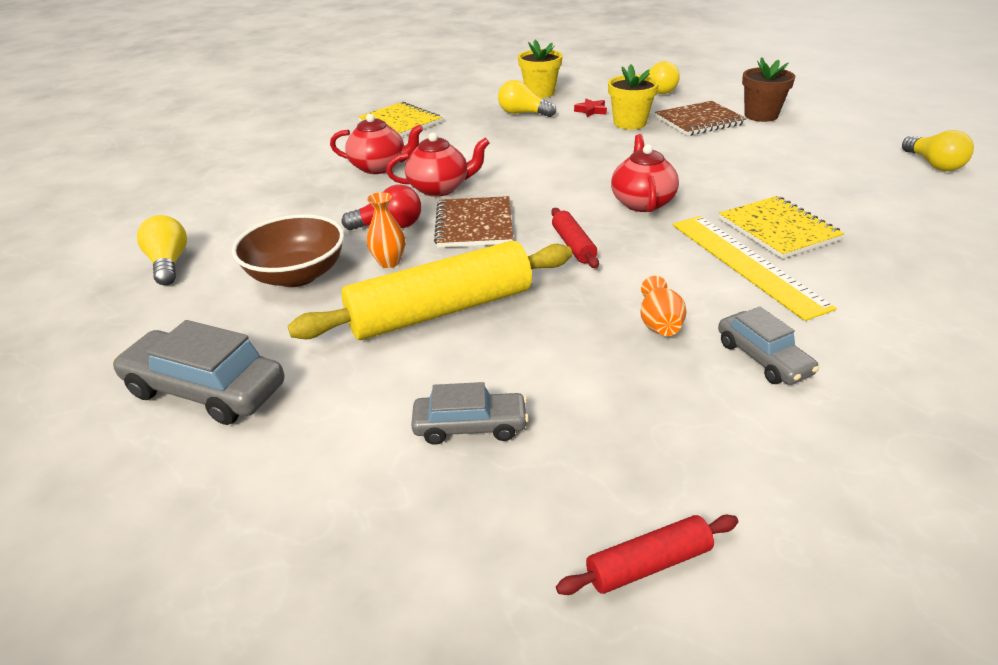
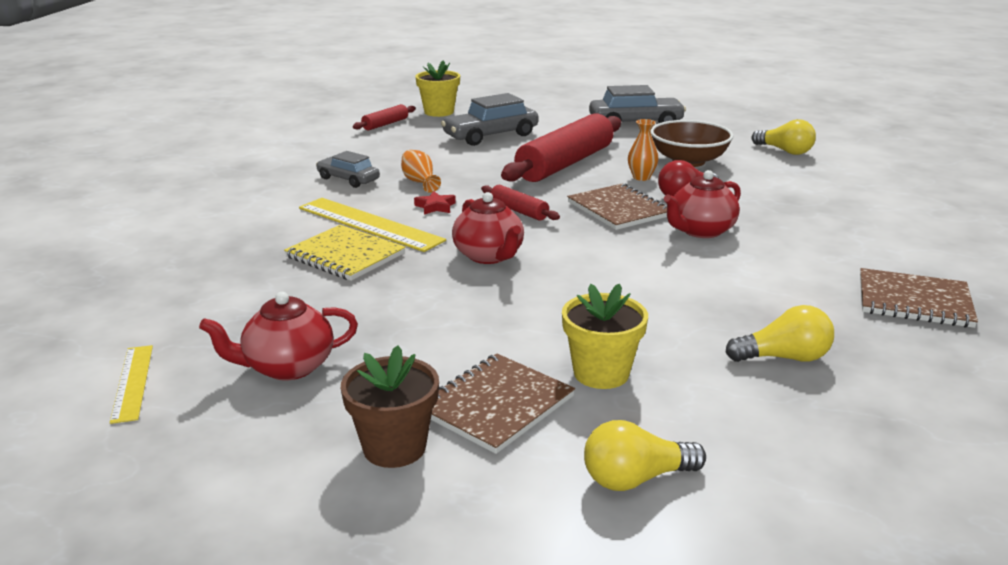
camera: 150 degrees right, 10 degrees down
(379, 167) = (801, 238): red teapot -> red teapot (287, 367)
(400, 122) = (914, 301): yellow notebook -> brown notebook
(441, 311) = (565, 164): yellow rolling pin -> red rolling pin
(470, 426) = (490, 136): grey car -> grey car, size x1.61
(540, 93) = (837, 422): yellow flower pot -> yellow flower pot (439, 112)
(591, 111) = (690, 390): red star -> red star (435, 207)
(933, 164) = (132, 382): yellow light bulb -> yellow ruler

